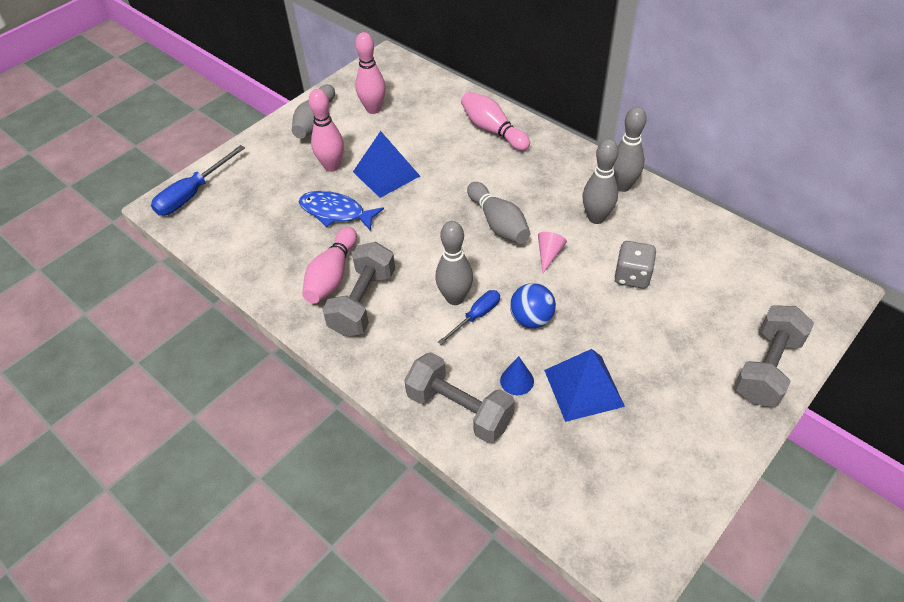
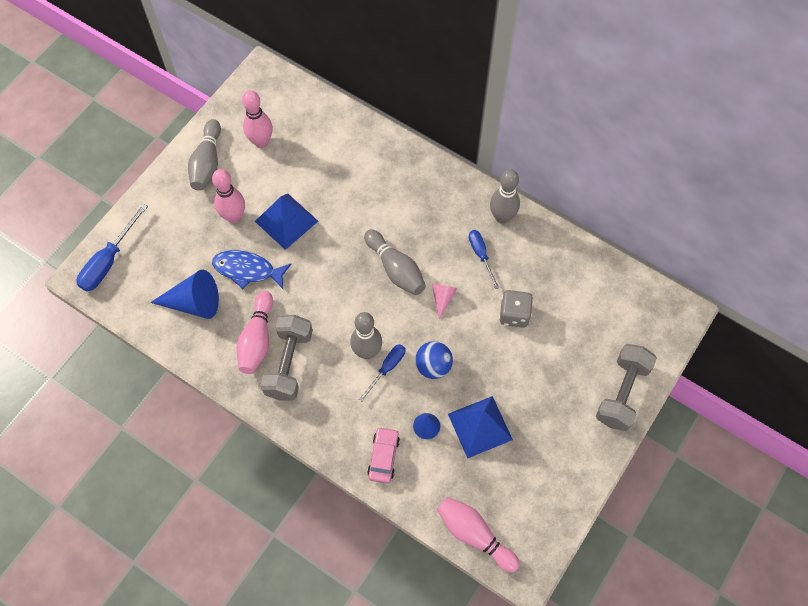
camera: 10 degrees left, 15 degrees up
(271, 237) = (194, 303): none -> blue cone
(459, 409) = (383, 457): grey dumbbell -> pink car
(493, 130) = (379, 160): pink bowling pin -> pink bowling pin (474, 535)
(596, 218) = (481, 255): grey bowling pin -> blue screwdriver

